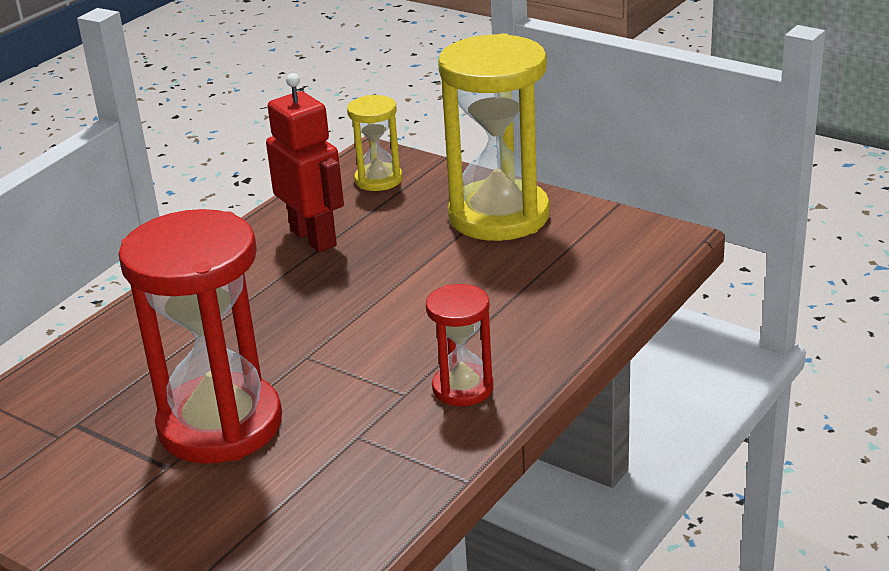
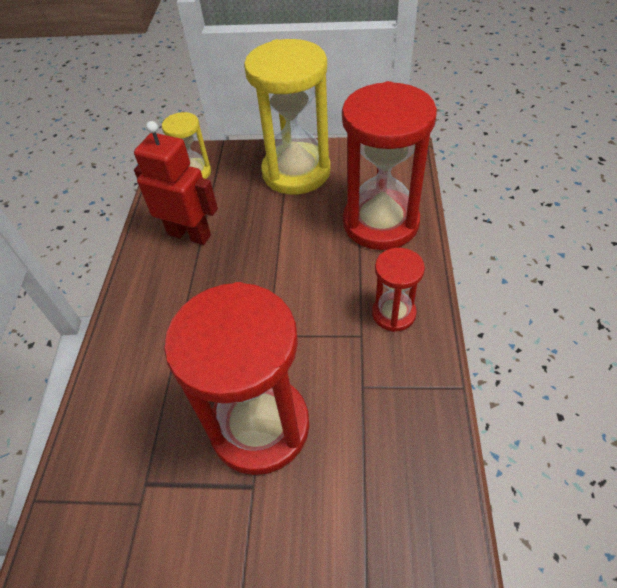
camera: 30 degrees left, 20 degrees up
(546, 299) = (380, 223): none -> red hourglass

